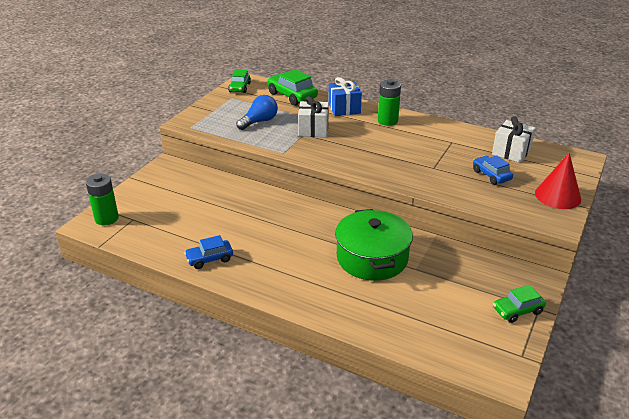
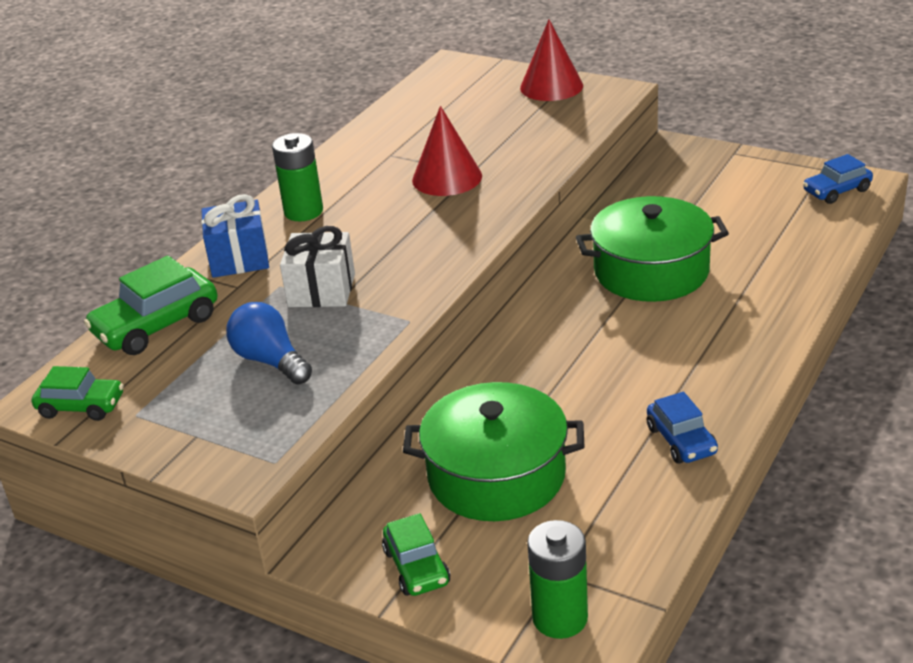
camera: 85 degrees left, 0 degrees up
(201, 203) = (496, 475): none -> green pot
(425, 159) = (447, 178): none -> red cone
(491, 175) = (496, 128): blue car -> blue car (836, 191)
(511, 152) = (429, 110): white gift -> none
(517, 310) = (742, 166): green car -> green car (416, 567)

